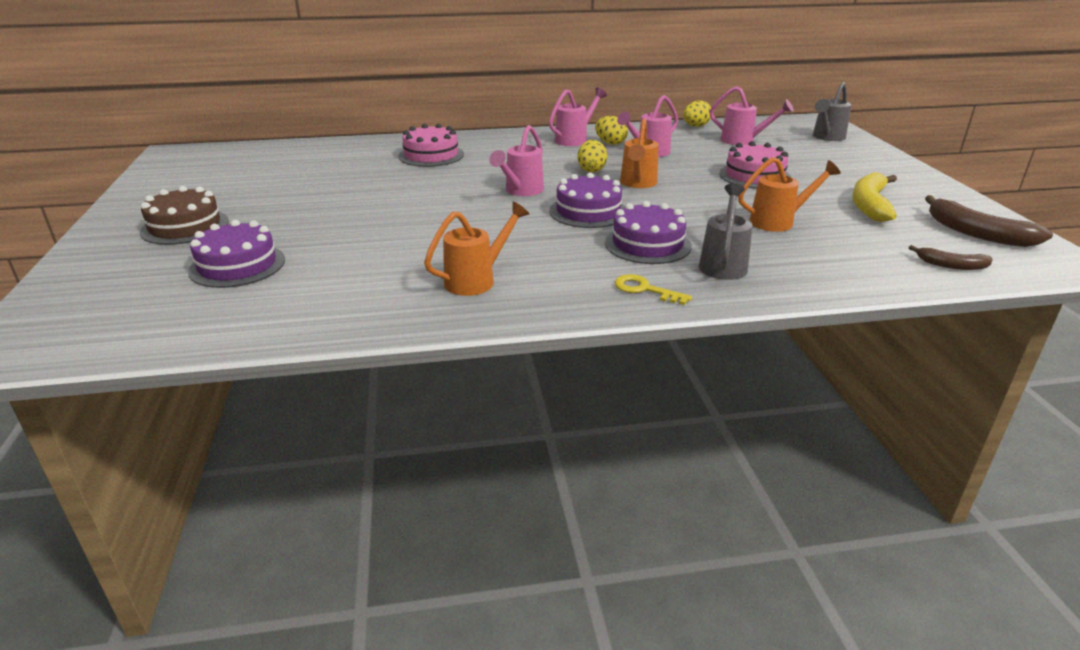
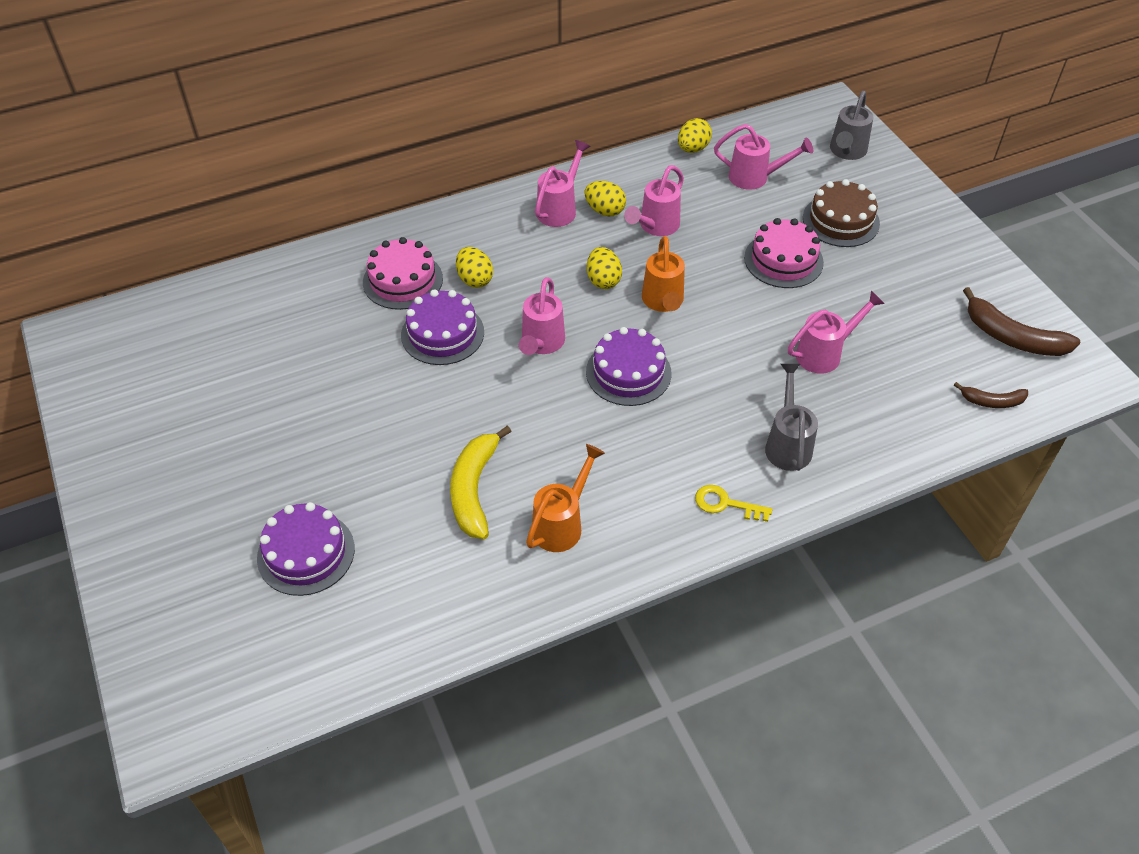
camera: 15 degrees left, 20 degrees up
(185, 226) = (200, 494): brown cake -> brown cake (841, 220)
(487, 160) = (475, 279): none -> yellow egg
(647, 244) = (707, 424): purple cake -> purple cake (442, 333)
(779, 221) = (825, 353): orange watering can -> pink watering can
(869, 205) = (909, 301): yellow banana -> yellow banana (474, 490)

